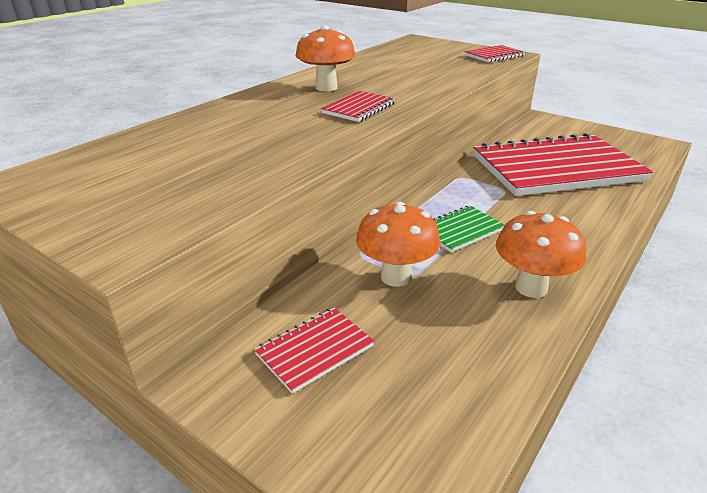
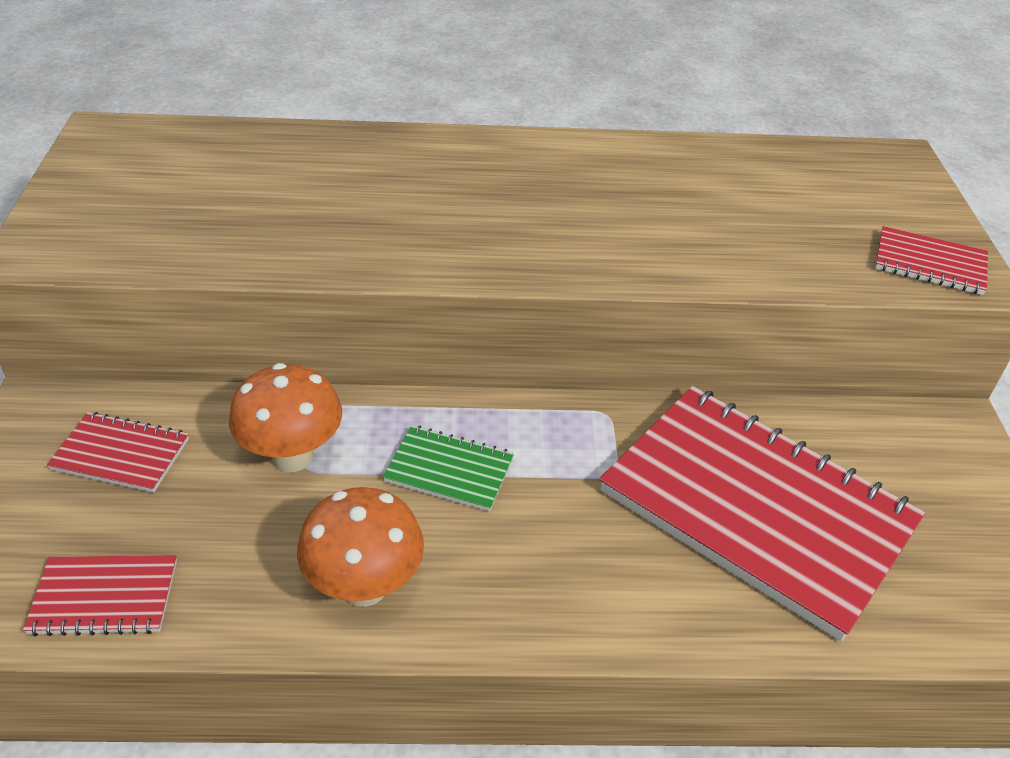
camera: 50 degrees right, 10 degrees up
(326, 88) = (550, 176): orange mushroom -> none
(359, 108) = (504, 232): red notebook -> red notebook (104, 597)

